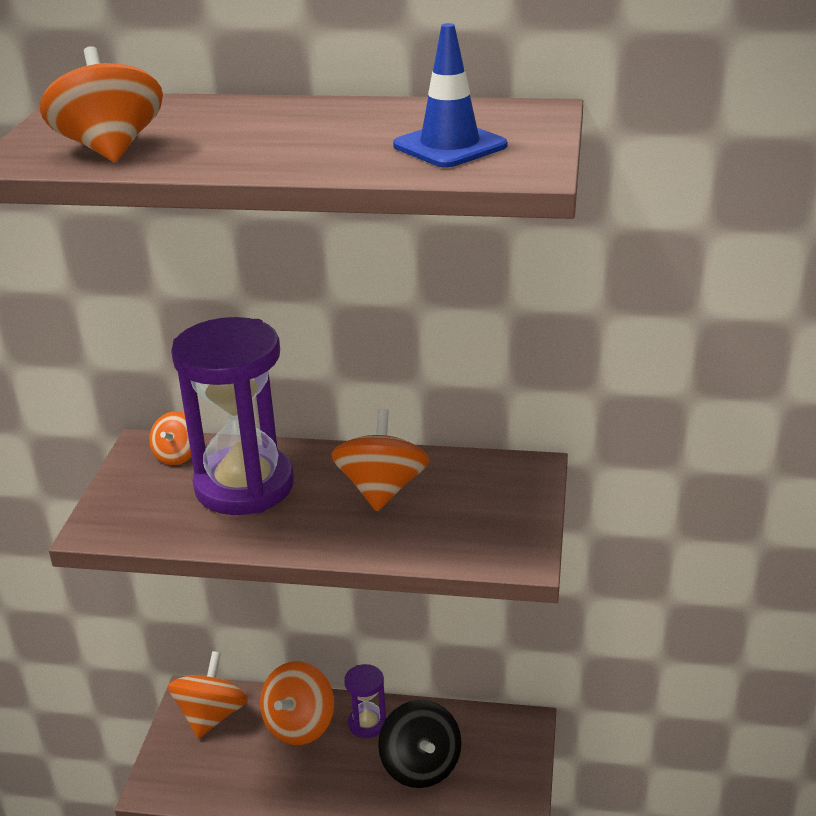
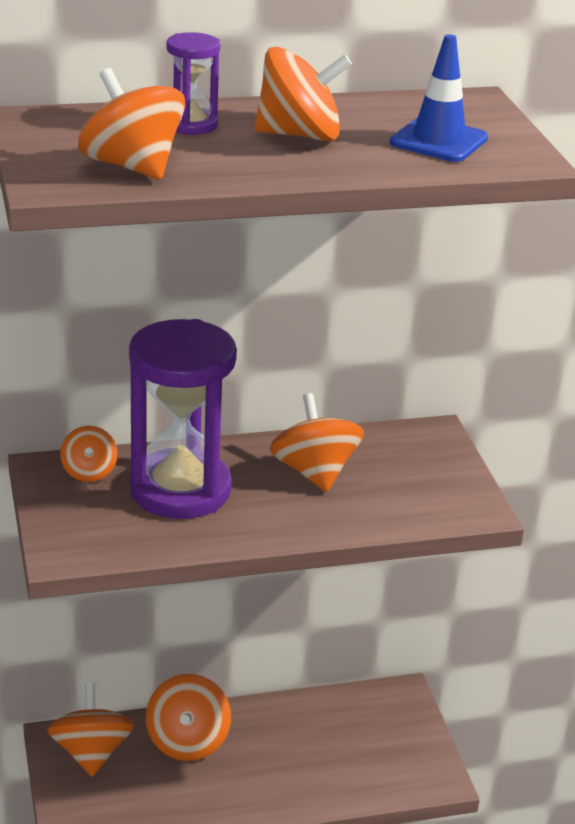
camera: 25 degrees left, 0 degrees up
(309, 132) = (299, 135): none -> orange spinning top
(367, 724) = (254, 725): purple hourglass -> purple hourglass (192, 125)
(421, 766) = (327, 751): black spinning top -> none

